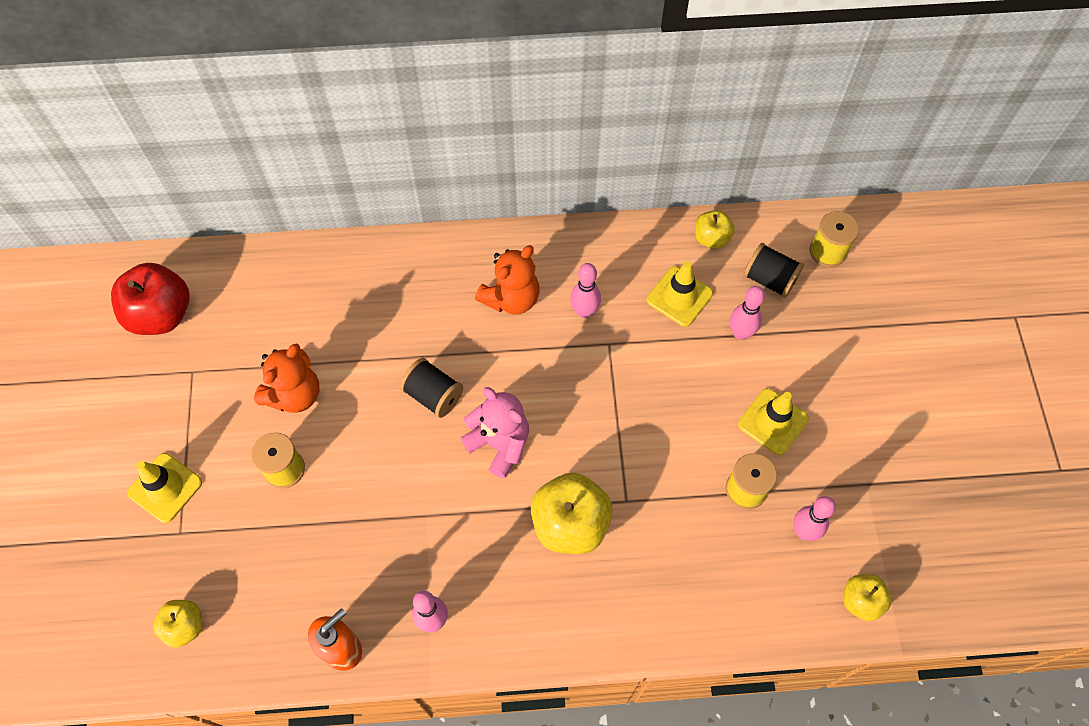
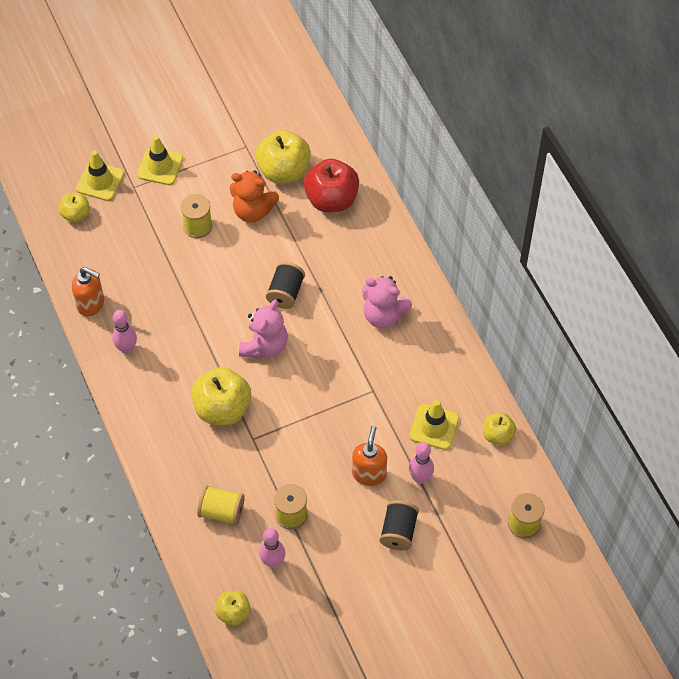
camera: 70 degrees right, 5 degrees down
(161, 314) = (280, 111): red apple -> red apple (331, 199)
(253, 339) = (284, 171): none -> yellow apple
(511, 298) = (383, 315): orange teddy bear -> pink teddy bear
(584, 311) = (393, 366): pink bowling pin -> none
(717, 384) = (369, 473): none -> orange soap dispenser
(717, 571) = (222, 512): none -> yellow spool
(769, 279) = (478, 487): black spool -> black spool (398, 531)
(773, 421) = (353, 519): yellow traffic cone -> yellow traffic cone (100, 181)

